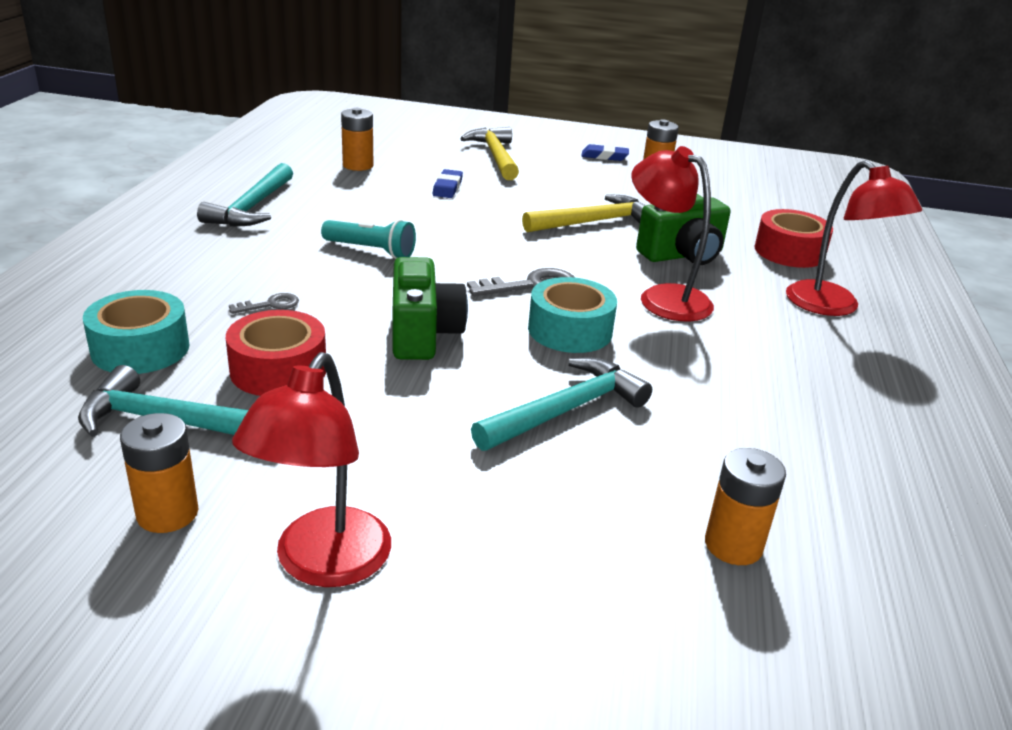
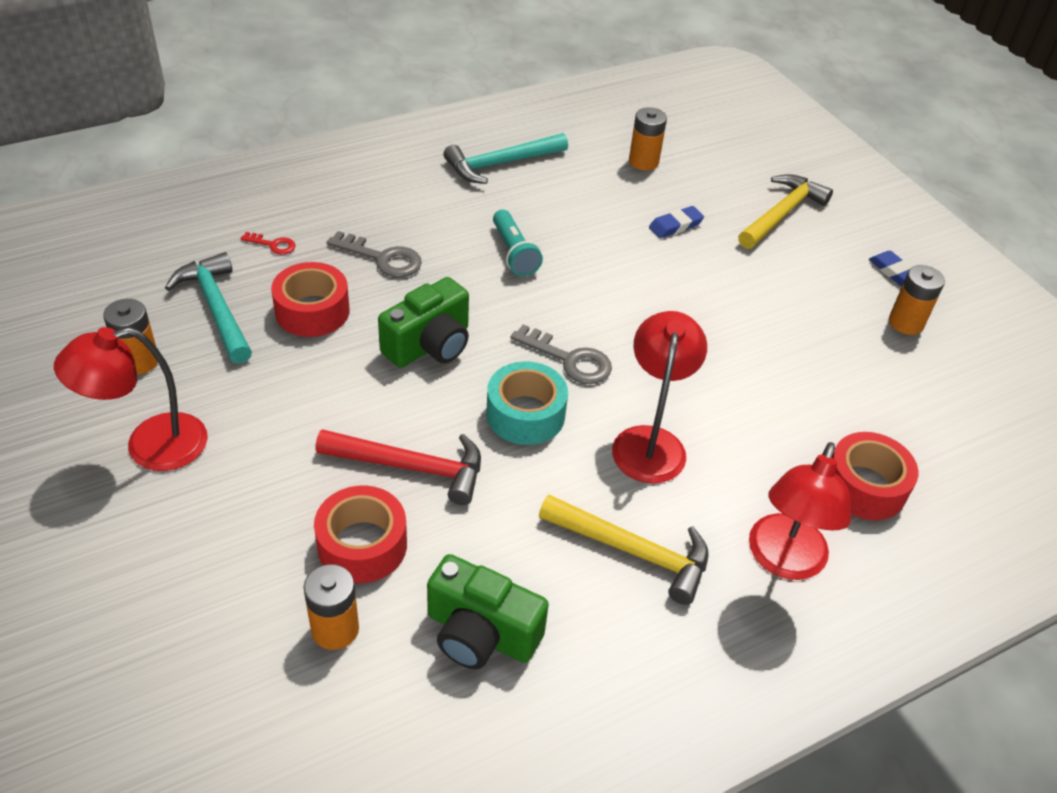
camera: 50 degrees right, 15 degrees up
(140, 349) = (273, 245): turquoise tape -> red key
(270, 305) = (382, 258): grey key -> grey key, size x1.78
(566, 410) = (411, 467): turquoise hammer -> red hammer
(593, 222) = (735, 335): yellow hammer -> yellow hammer (633, 552)
(637, 480) = (362, 545): none -> red tape
(683, 255) = (750, 418): green camera -> green camera (481, 633)

